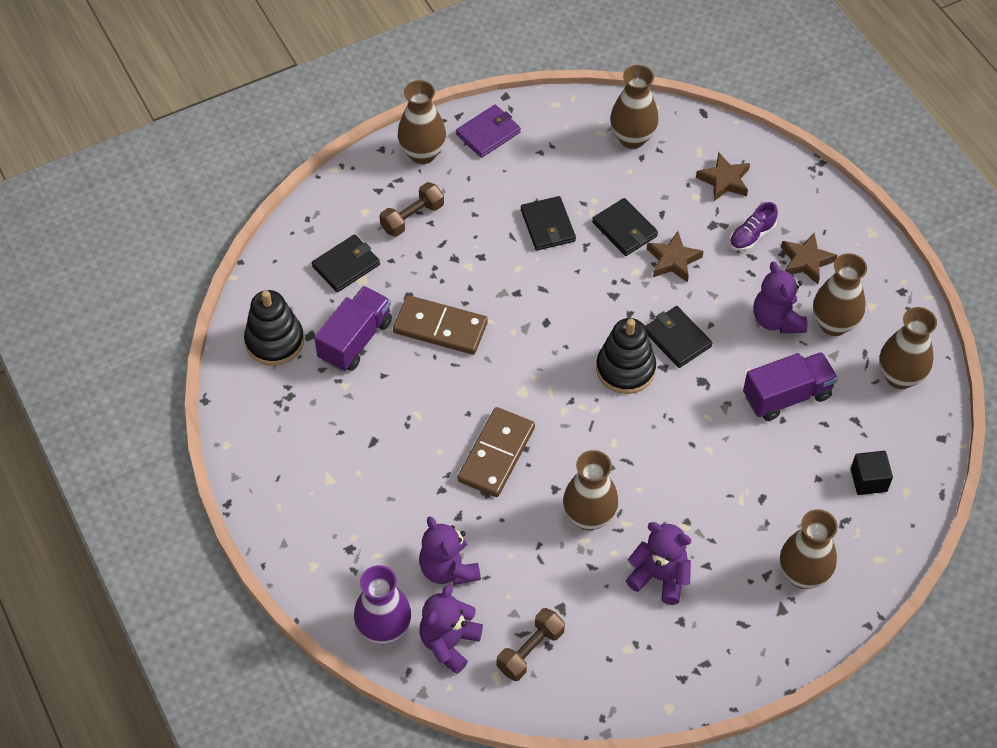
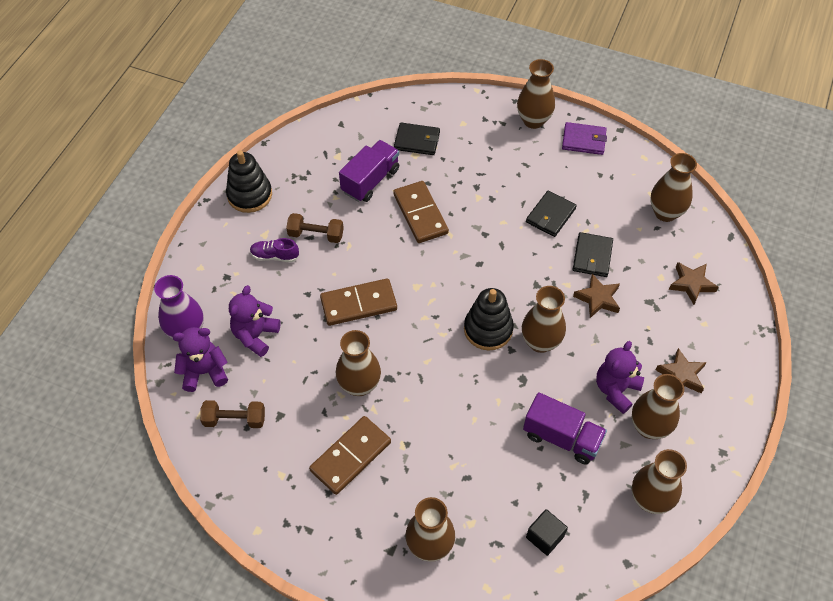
camera: 50 degrees right, 0 degrees up
(274, 341) = (332, 145): black stacking toy -> black stacking toy (249, 195)
(355, 340) = (370, 180): purple truck -> purple truck turned 45 degrees counterclockwise
(412, 217) = (483, 147): brown dumbbell -> brown dumbbell (316, 235)
(659, 577) = (351, 456): purple teddy bear -> brown domino
(677, 339) = (540, 342): black wallet -> brown vase
(751, 236) = (666, 329): purple shoe -> purple shoe (275, 256)

